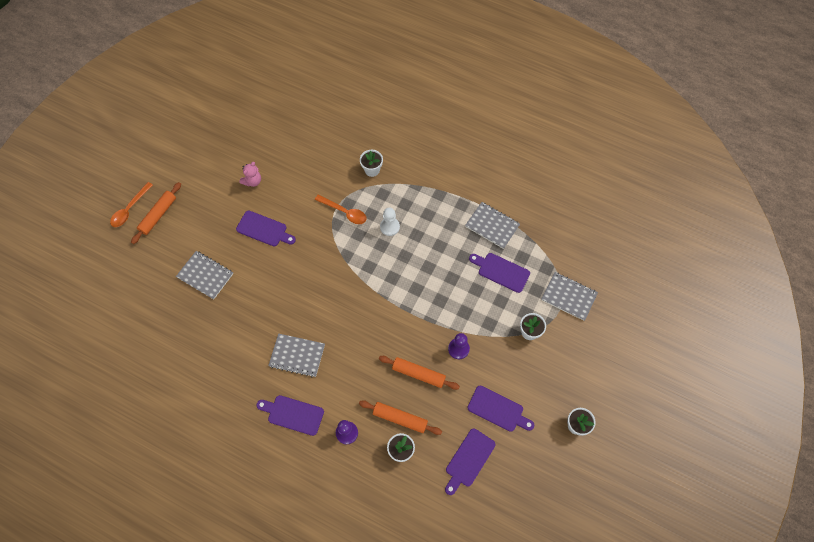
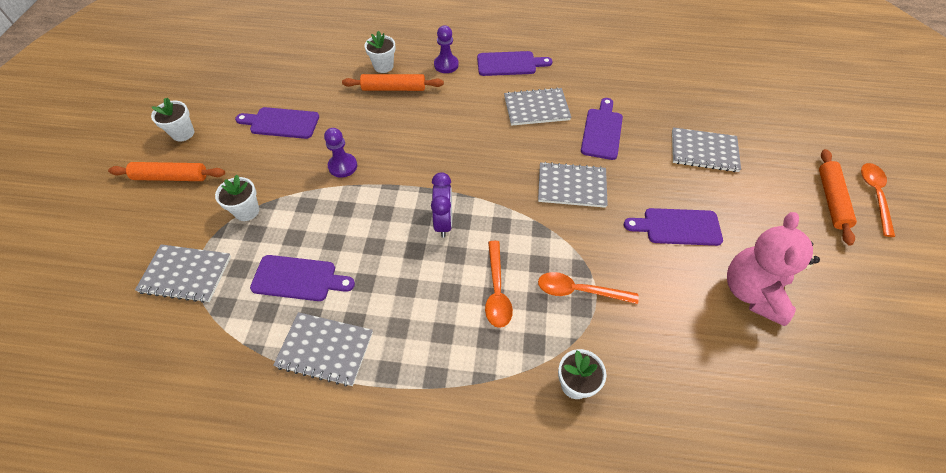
camera: 160 degrees right, 10 degrees down
(252, 181) = (752, 292): pink teddy bear -> pink teddy bear, size x1.90
(310, 279) = (571, 186): none -> grey notebook
(390, 227) = (496, 291): white pawn -> orange spoon
(404, 280) = (443, 222): none -> purple clock
(418, 374) = (386, 129): orange rolling pin -> orange rolling pin (171, 177)
(468, 460) = (308, 77): purple cutting board -> purple cutting board (602, 131)

